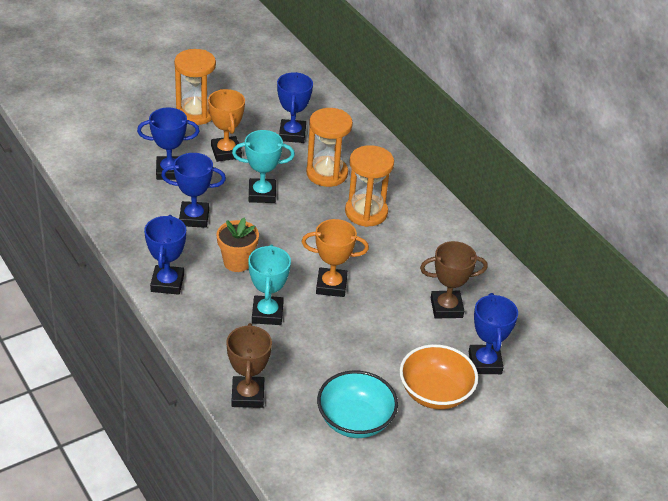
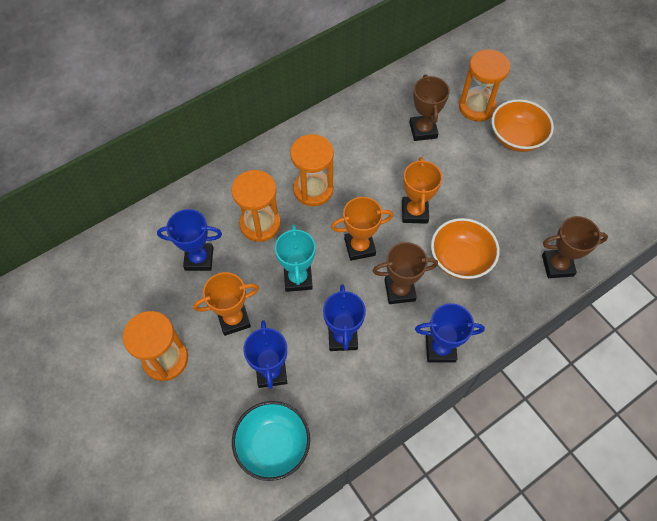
camera: 90 degrees left, 20 degrees up
(237, 262) = (399, 290): orange flower pot -> brown trophy
(267, 313) = (460, 259): turquoise trophy -> orange bowl
(292, 239) = (359, 247): none -> orange trophy
(355, 420) = (560, 188): turquoise bowl -> turquoise bowl (273, 445)
(484, 363) = (477, 107): blue trophy -> orange hourglass

